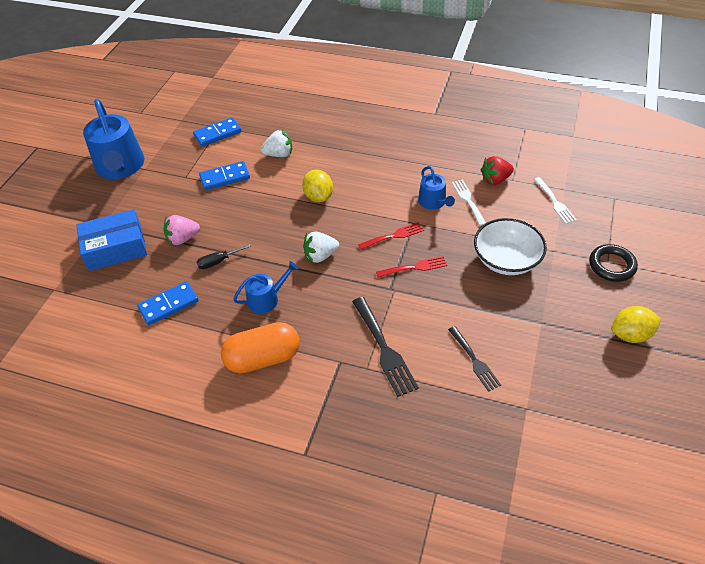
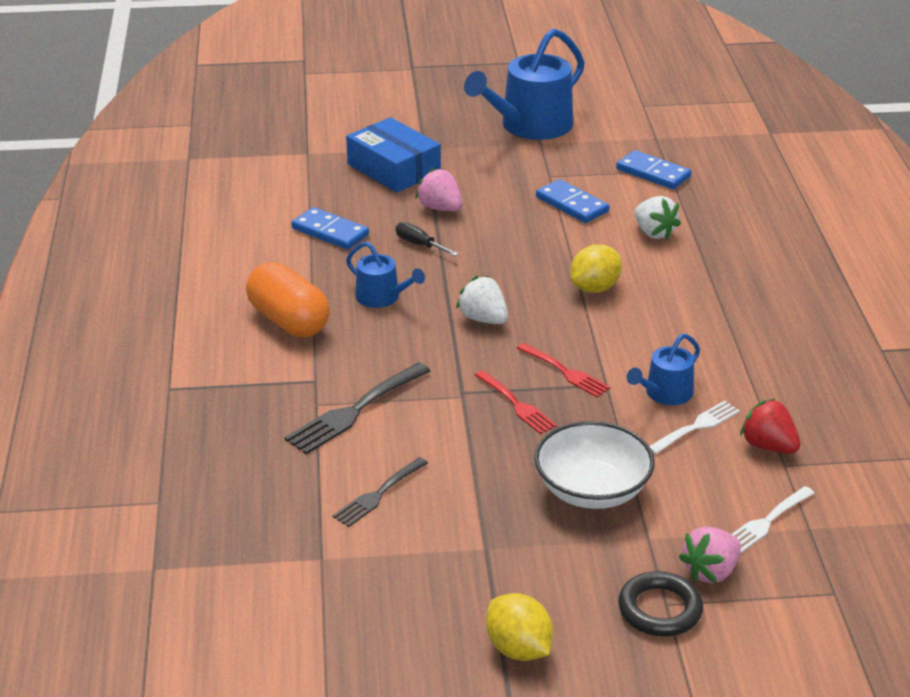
camera: 65 degrees right, 15 degrees down
(587, 236) = (711, 571): none -> pink strawberry

